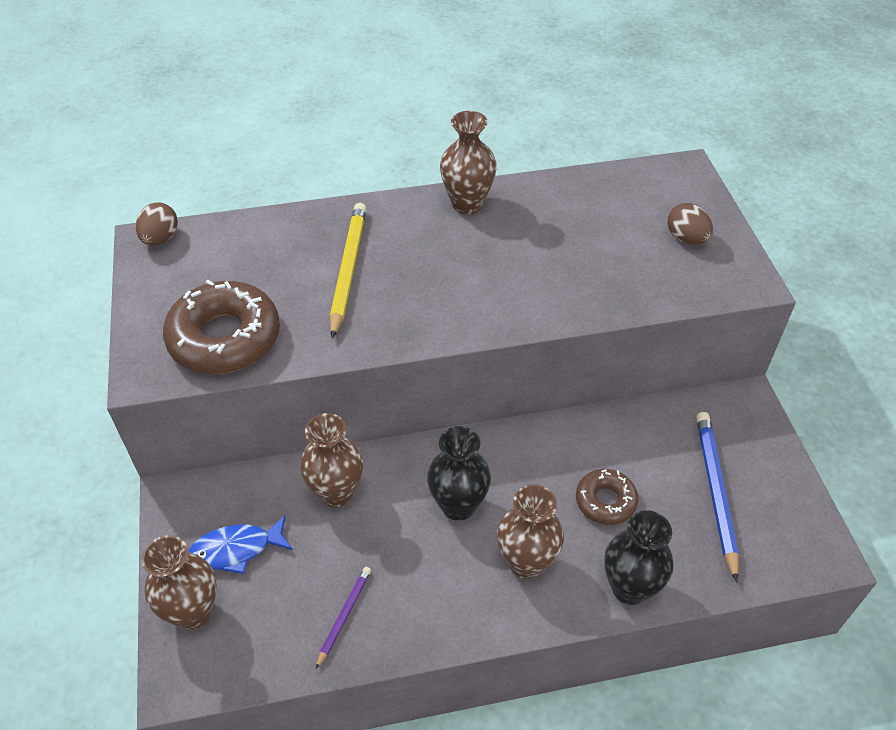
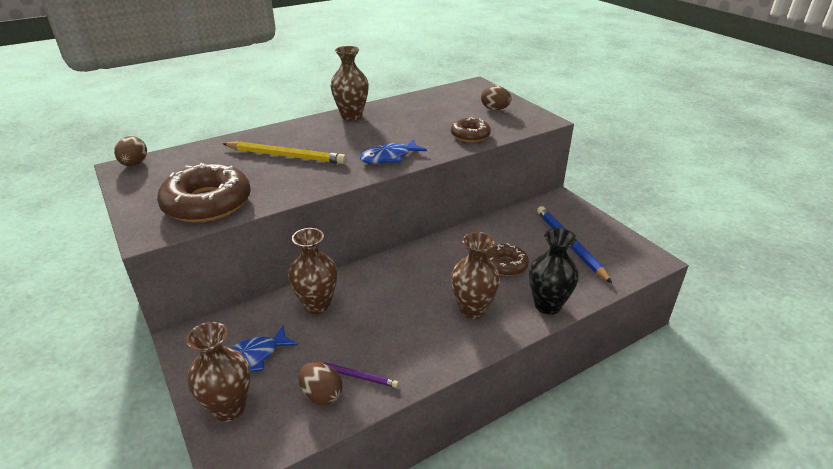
camera: 20 degrees left, 15 degrees down
(296, 630) = (321, 395): none -> brown egg
(344, 616) = (356, 376): purple pencil -> purple pencil turned 105 degrees clockwise
(348, 270) = (286, 156): yellow pencil -> yellow pencil turned 120 degrees clockwise
(458, 505) = (409, 290): black vase -> none
(483, 309) = (389, 157): none -> blue fish
(619, 290) = (470, 135): none -> brown donut

